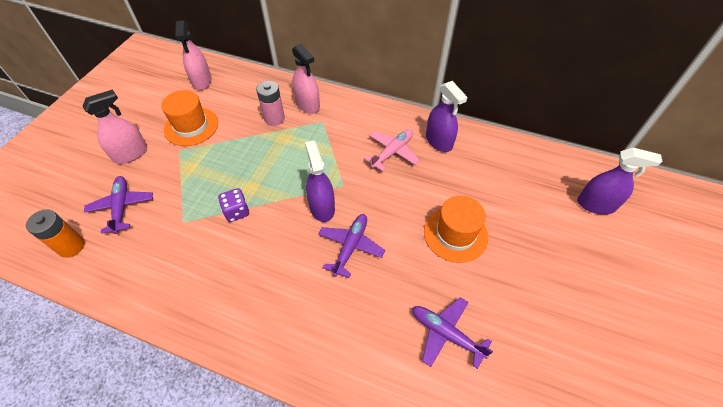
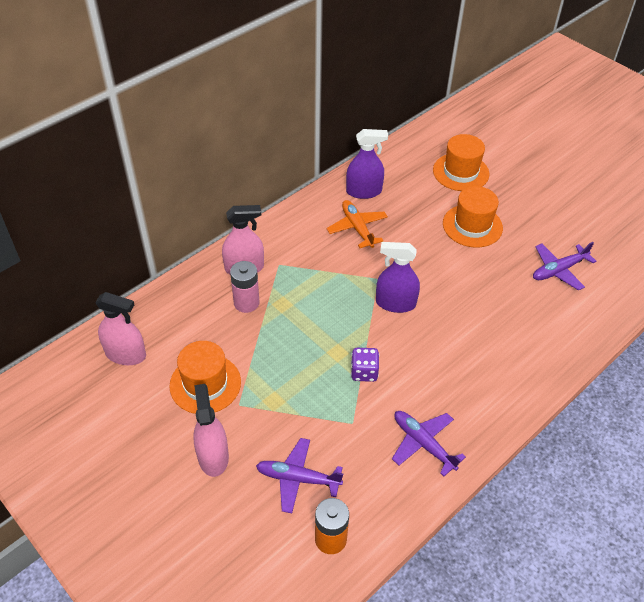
camera: 65 degrees left, 5 degrees down
(351, 246) = (451, 298): purple plane -> purple plane (423, 443)
(392, 152) = (357, 228): pink plane -> orange plane
(522, 201) = (461, 172): none -> orange hat
(596, 204) = (486, 135): purple spray bottle -> none

